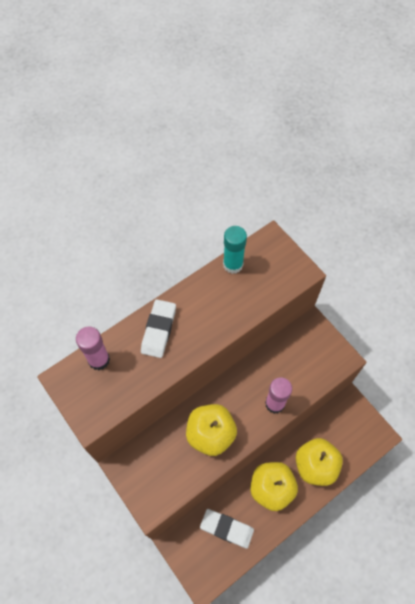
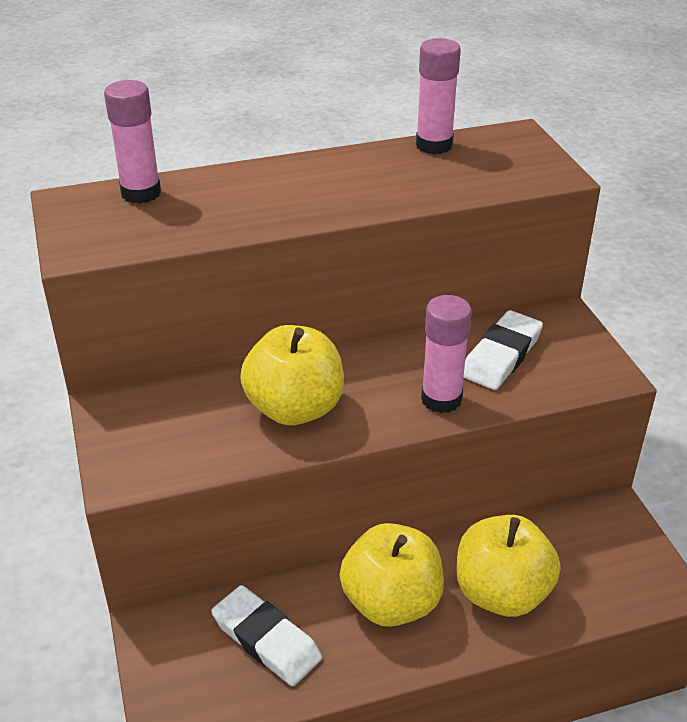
camera: 20 degrees right, 25 degrees down
(159, 330) = (262, 184): white eraser -> white eraser (501, 356)
(233, 264) = (434, 145): turquoise glue stick -> pink glue stick

